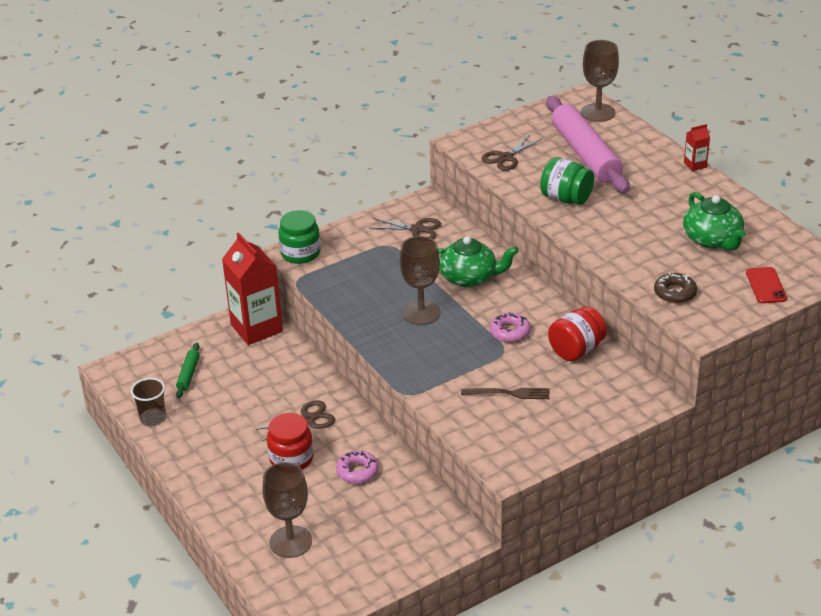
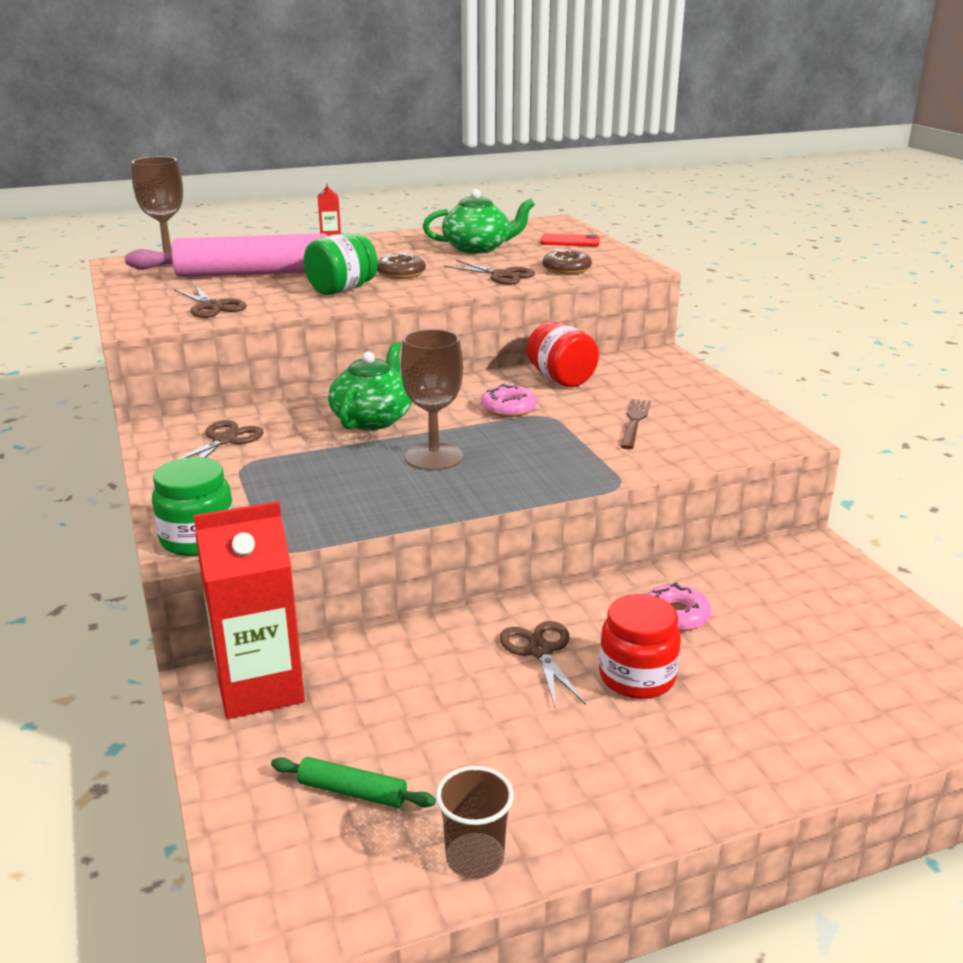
camera: 80 degrees left, 10 degrees down
(290, 542) = (838, 695): brown goblet -> none
(619, 215) = (401, 273): none -> brown donut
(639, 263) = (501, 275): none -> brown scissors

